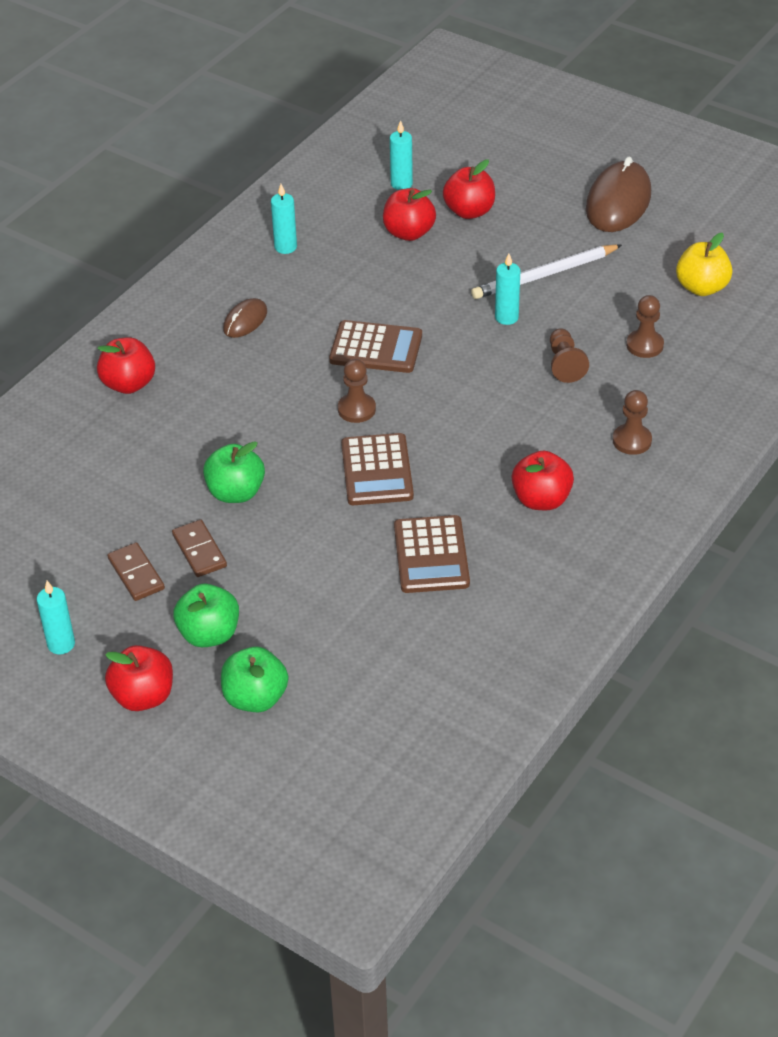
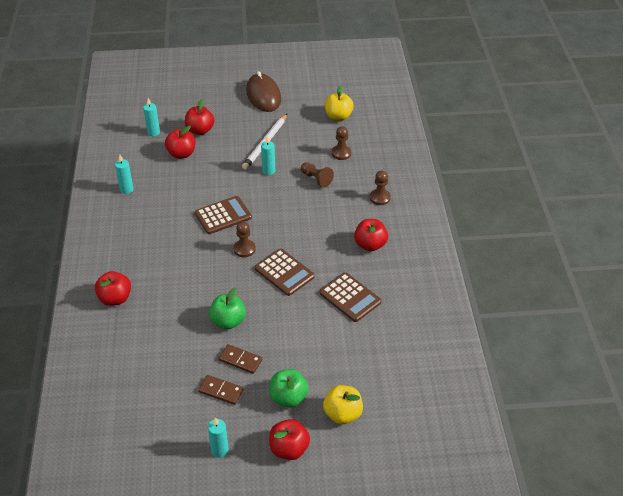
camera: 40 degrees left, 0 degrees up
(245, 321) = (144, 235): brown mouse -> none
(255, 698) = (342, 414): green apple -> yellow apple

